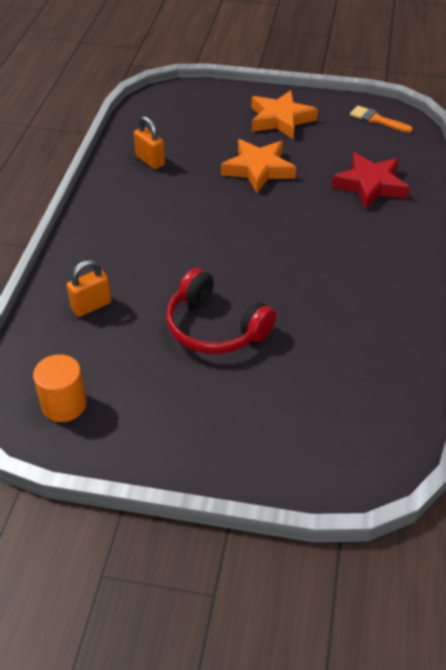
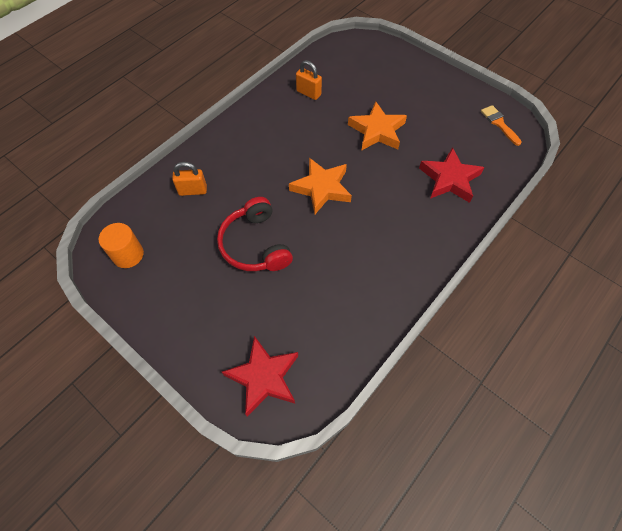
camera: 30 degrees right, 15 degrees up
(150, 161) = (308, 93): orange padlock -> orange padlock turned 45 degrees counterclockwise
(280, 119) = (425, 94): orange star -> orange star (321, 188)
(335, 447) = (264, 377): none -> red star

